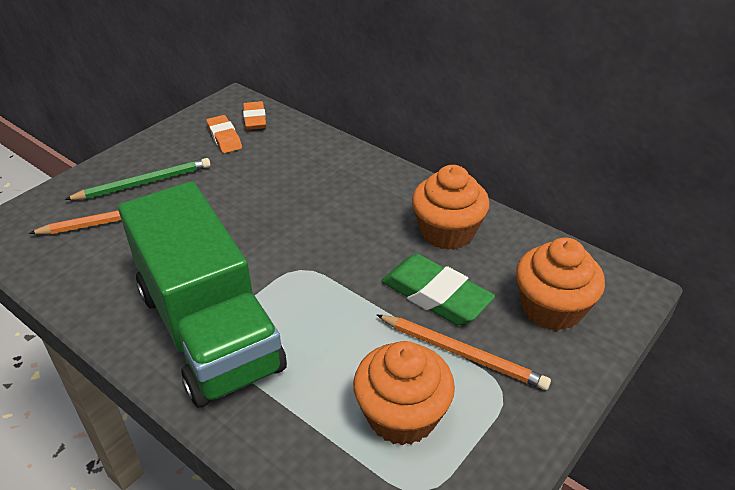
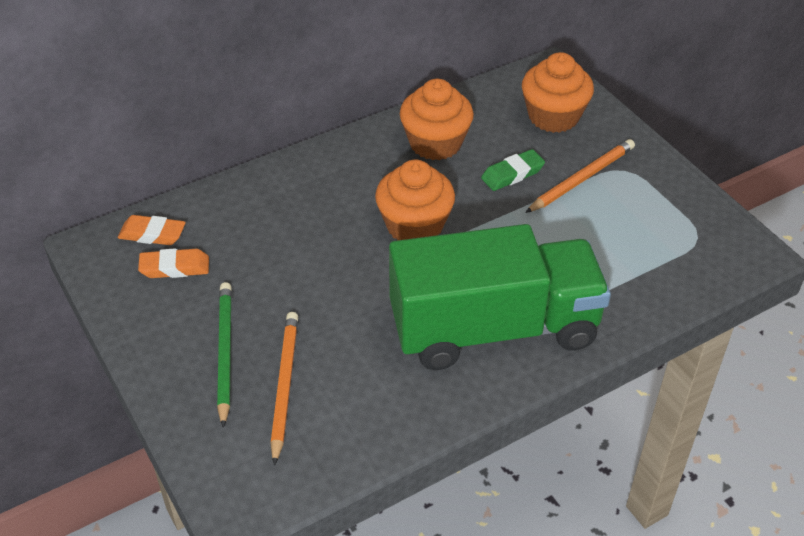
camera: 70 degrees left, 5 degrees up
(402, 415) = (630, 229): orange cupcake -> orange cupcake (414, 226)
(435, 295) = (512, 174): green eraser -> green eraser, size x0.62

